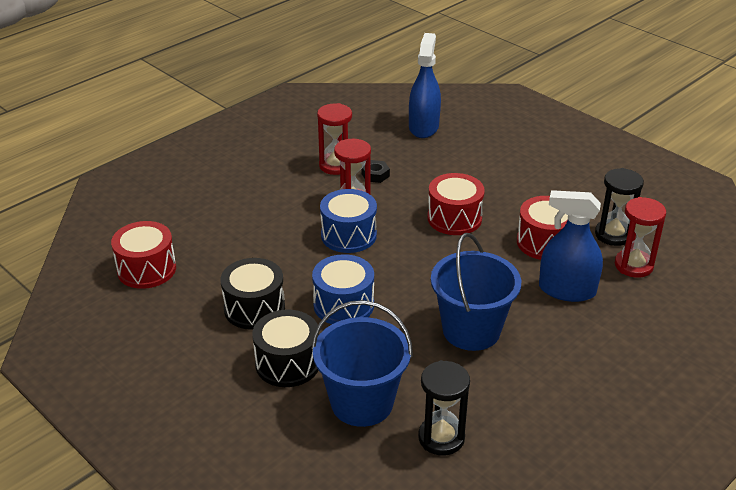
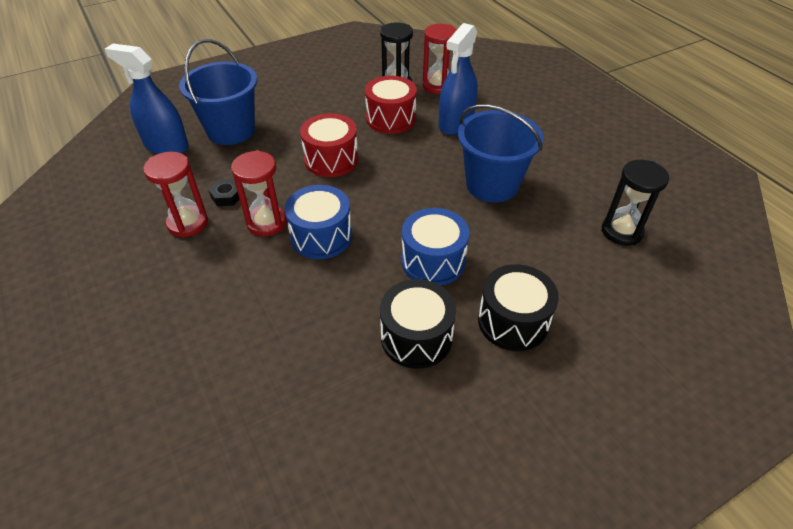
camera: 75 degrees left, 10 degrees up
(146, 269) = (297, 449): red drum -> none
(362, 403) = (575, 274): blue bucket -> blue bucket (231, 130)

